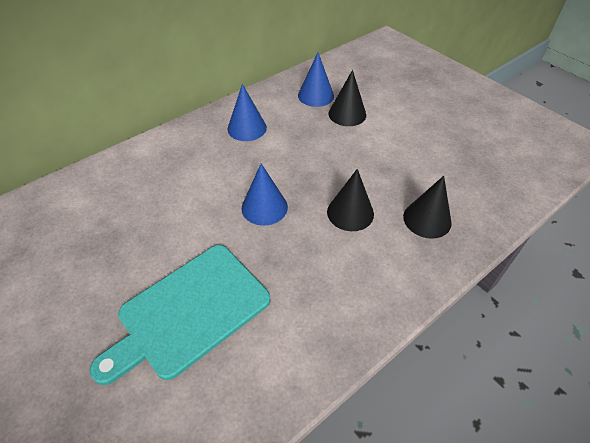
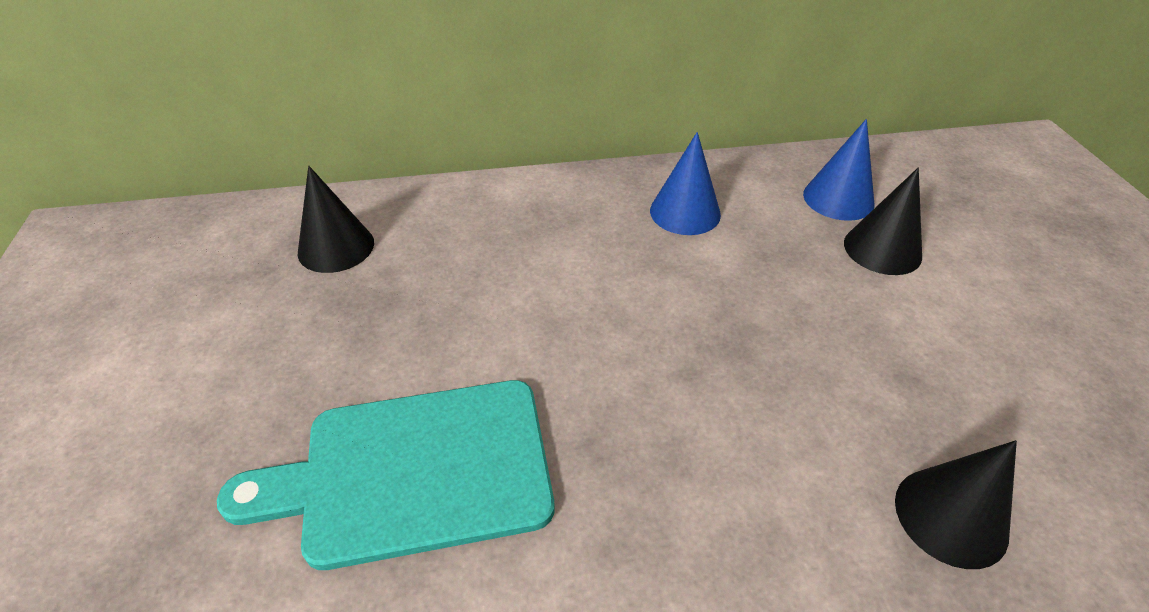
camera: 30 degrees right, 5 degrees down
(264, 207) = (637, 352): blue cone -> none
(350, 212) = (790, 430): black cone -> black cone (336, 247)

